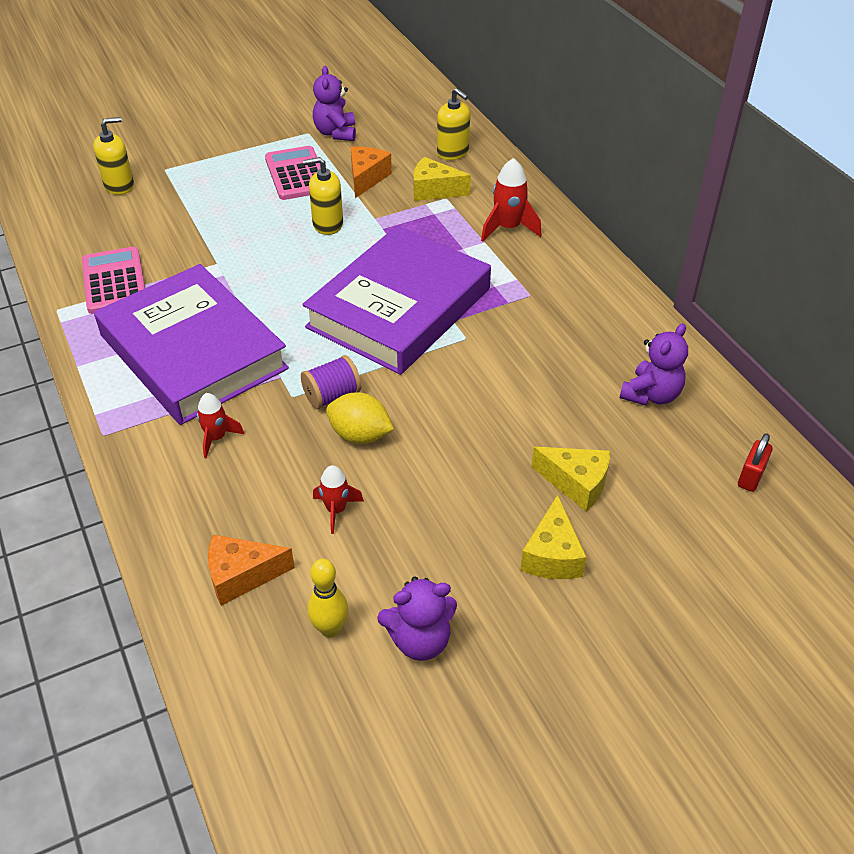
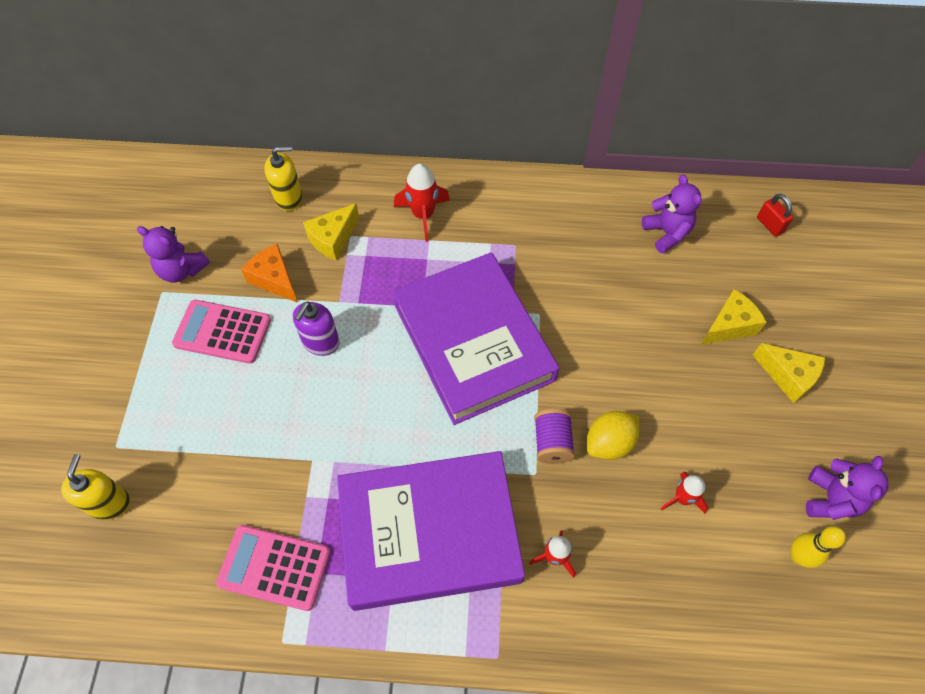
camera: 60 degrees left, 15 degrees up
(242, 576) = (720, 600): orange cheese -> none
(327, 224) = (320, 342): yellow soap dispenser -> purple soap dispenser

